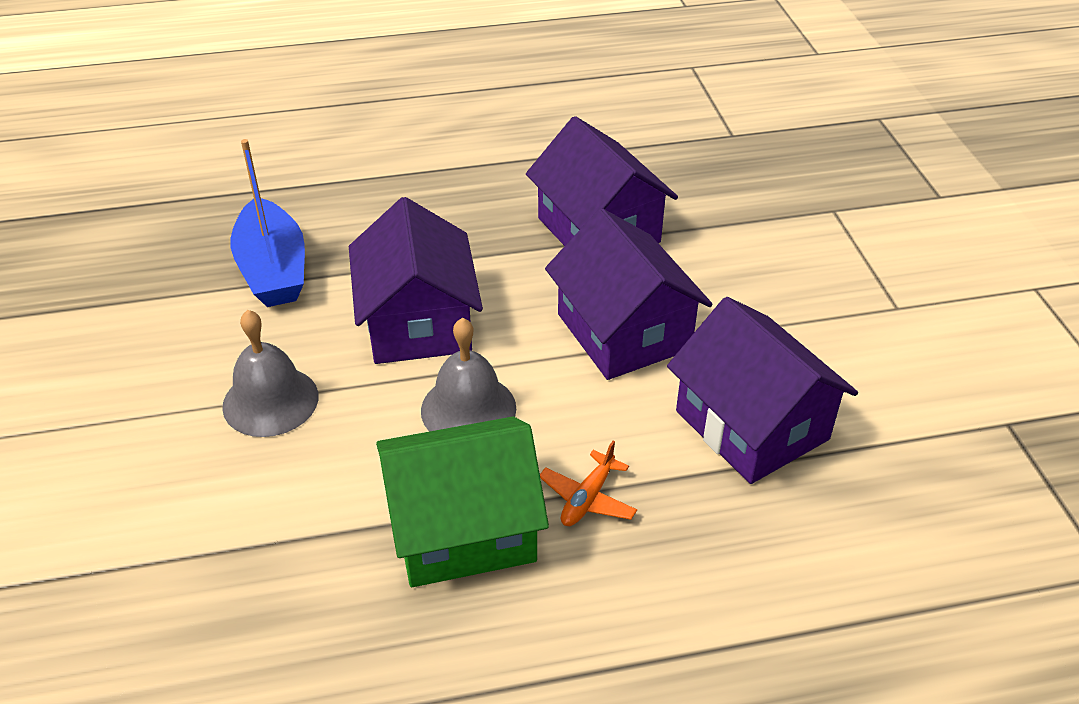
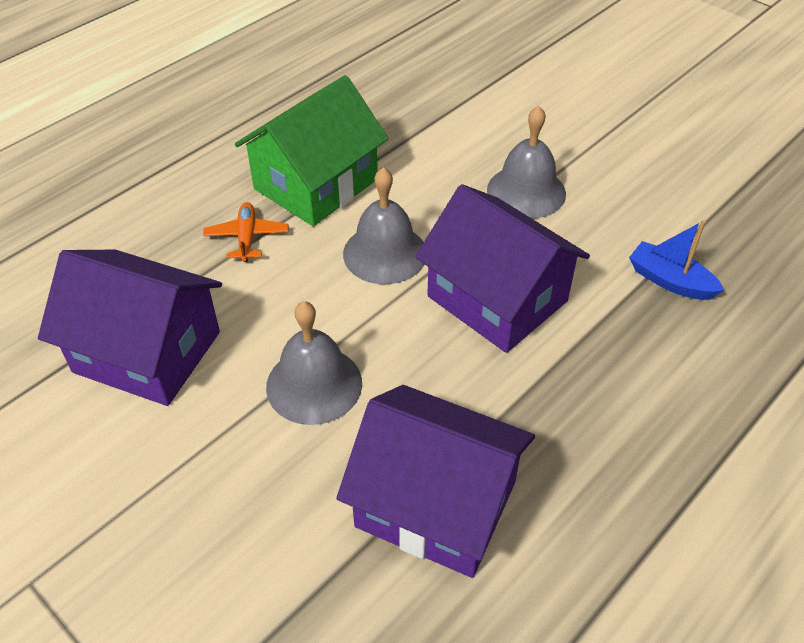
camera: 145 degrees right, 5 degrees up
(273, 270) = (670, 281): blue boat -> blue boat, size x0.59
(623, 332) = (314, 384): purple house -> grey bell

